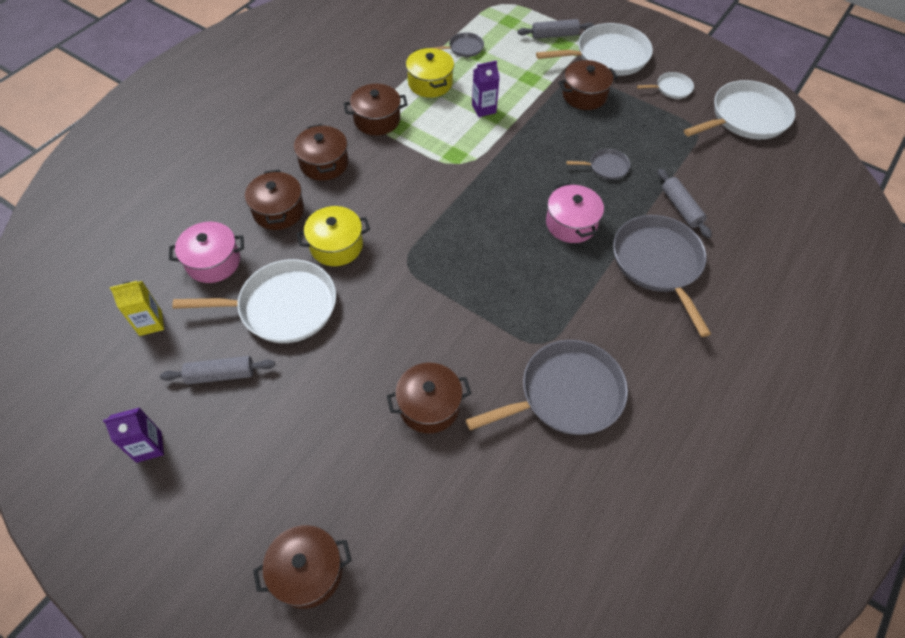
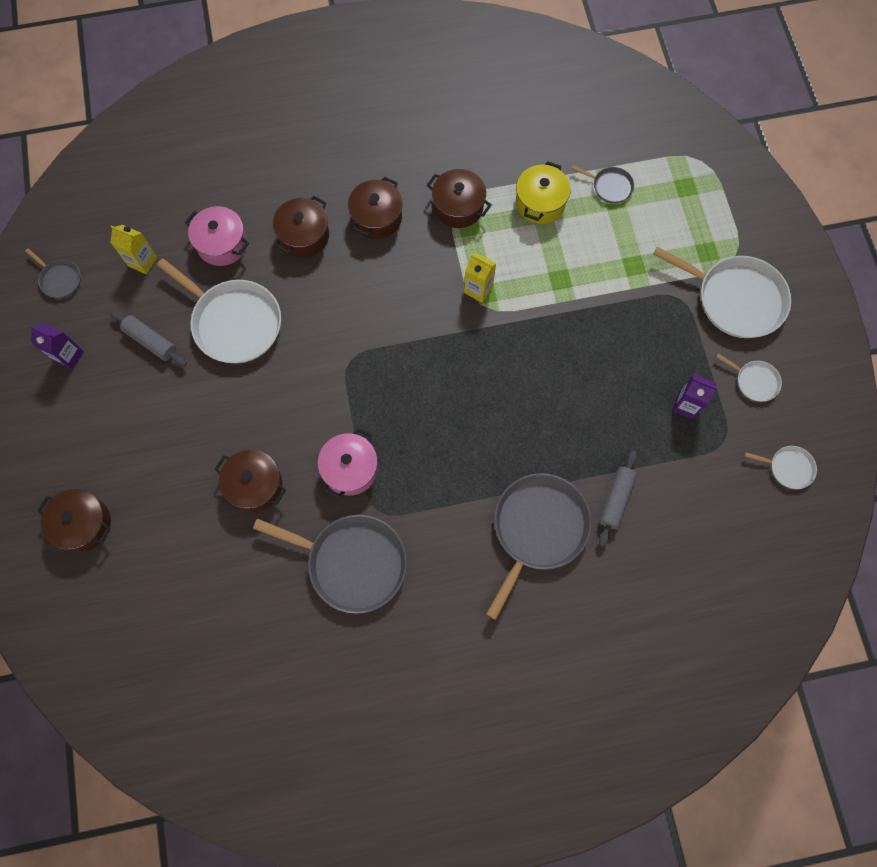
camera: 45 degrees right, 15 degrees up
(336, 246) = (315, 302): yellow pot -> none
(447, 156) = (478, 289): none -> yellow carton
(484, 109) = (558, 266): purple carton -> purple carton (686, 405)
(554, 35) = (711, 236): grey rolling pin -> none
(571, 223) = (509, 434): pink pot -> pink pot (350, 469)
(584, 95) = (663, 323): brown pot -> none
(606, 167) = (598, 409): grey pan -> grey pan (59, 279)
(745, 117) = (788, 468): white pan -> white pan, size x0.47

